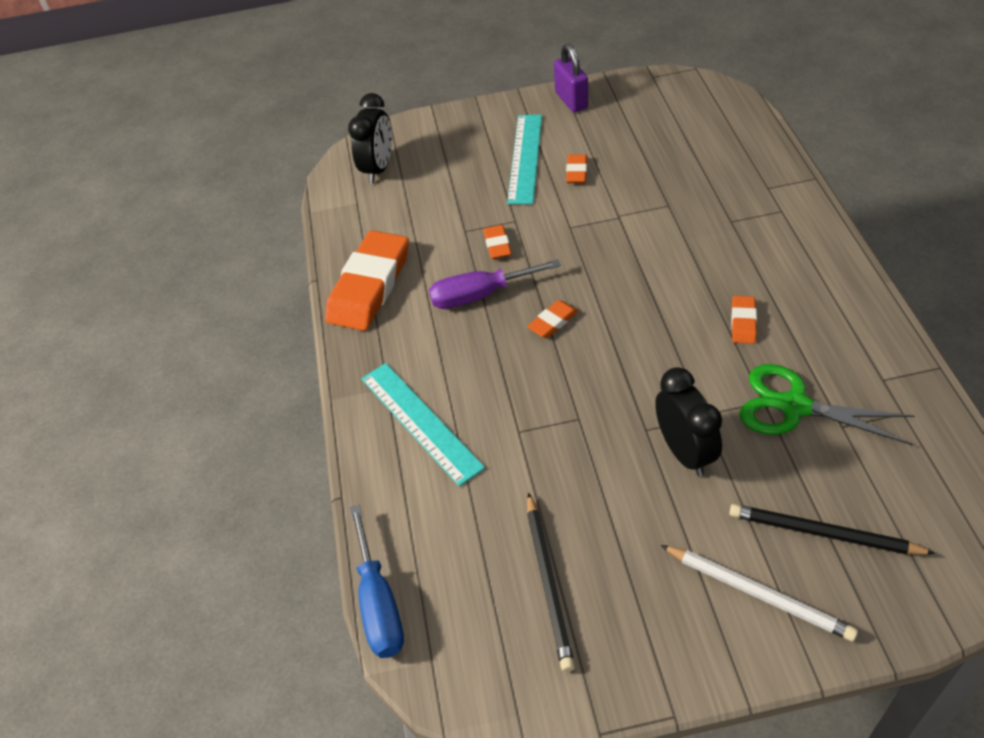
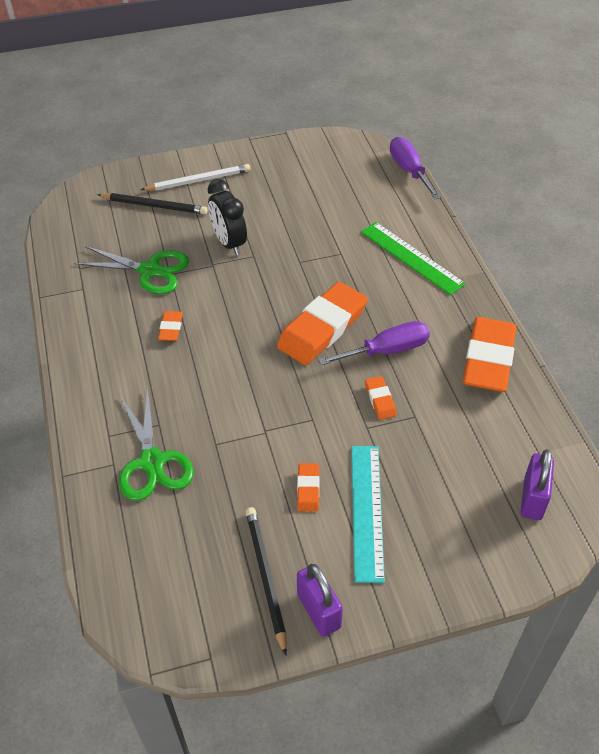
camera: 170 degrees right, 0 degrees up
(378, 169) = (532, 499): black clock -> purple padlock
(379, 604) = (409, 170): blue screwdriver -> purple screwdriver
(420, 422) = (411, 257): turquoise ruler -> green ruler
(549, 582) = (314, 181): black pencil -> black pencil (265, 577)
(553, 322) = (322, 328): orange eraser -> orange eraser, size x2.25
(729, 189) = (152, 462): none -> green scissors
(758, 593) = (198, 180): white pencil -> white pencil turned 135 degrees clockwise

